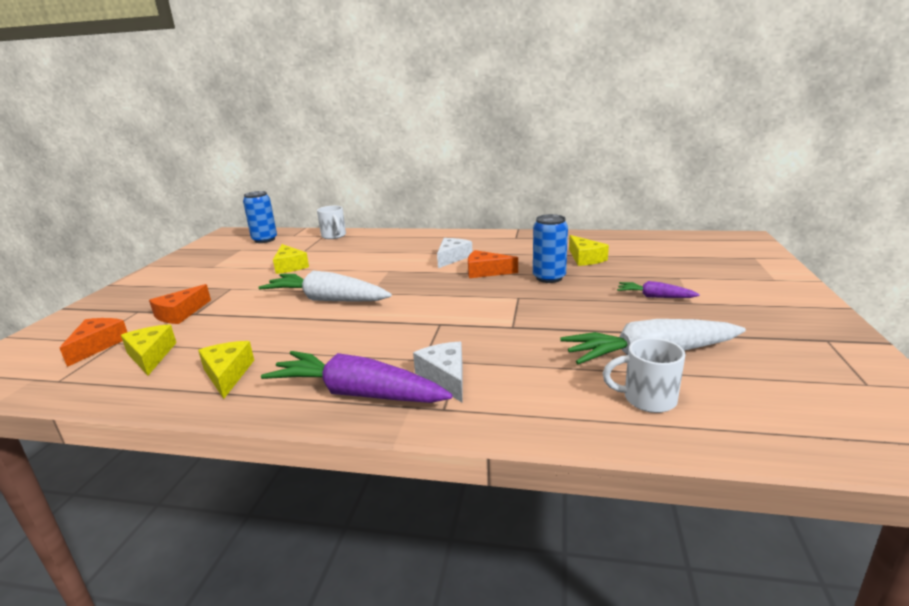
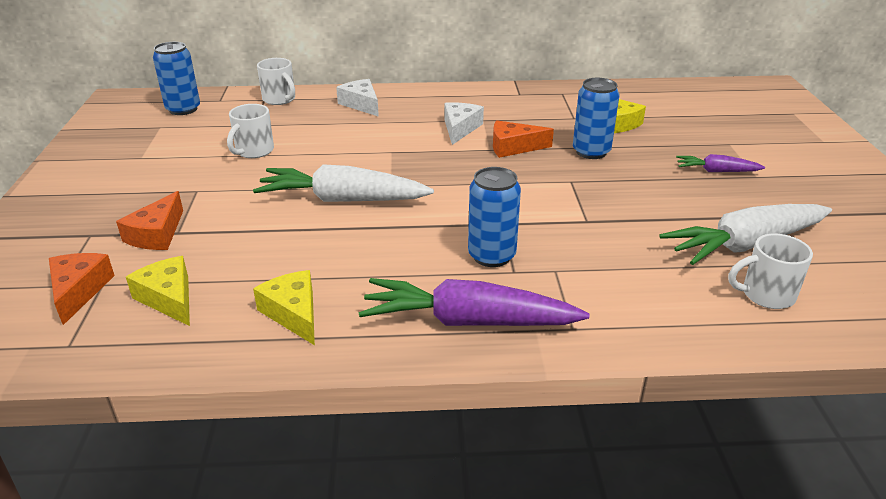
camera: 15 degrees left, 10 degrees up
(290, 266) = (254, 151): yellow cheese -> white mug
(413, 346) = (491, 256): none -> blue can
(445, 377) = (552, 291): white cheese -> white cheese (361, 104)

